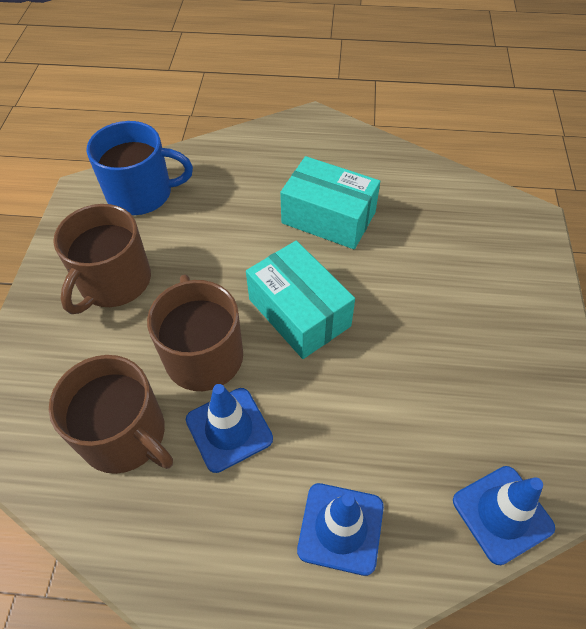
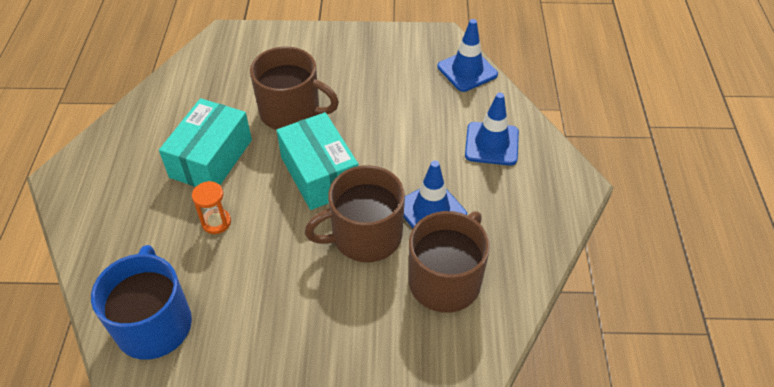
camera: 95 degrees left, 5 degrees down
(114, 282) = (283, 324): brown mug -> brown mug (292, 112)
(243, 227) = (216, 222): none -> orange hourglass
(299, 312) = (319, 174): turquoise box -> turquoise box turned 75 degrees counterclockwise

